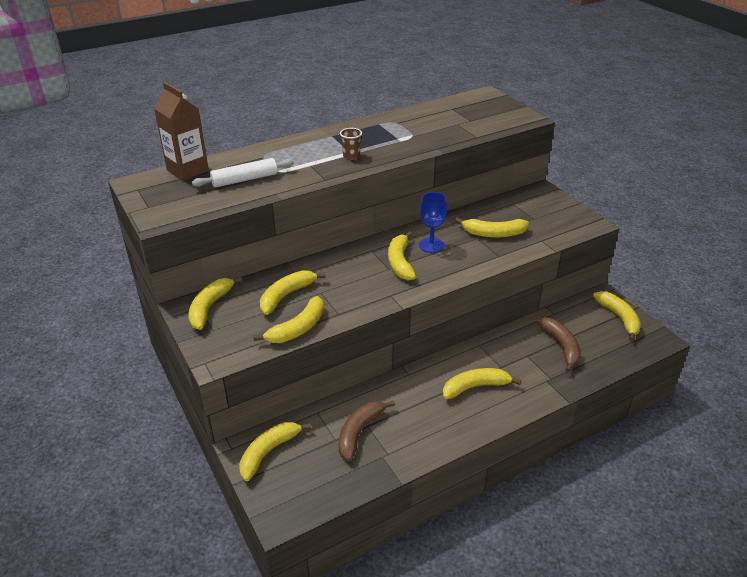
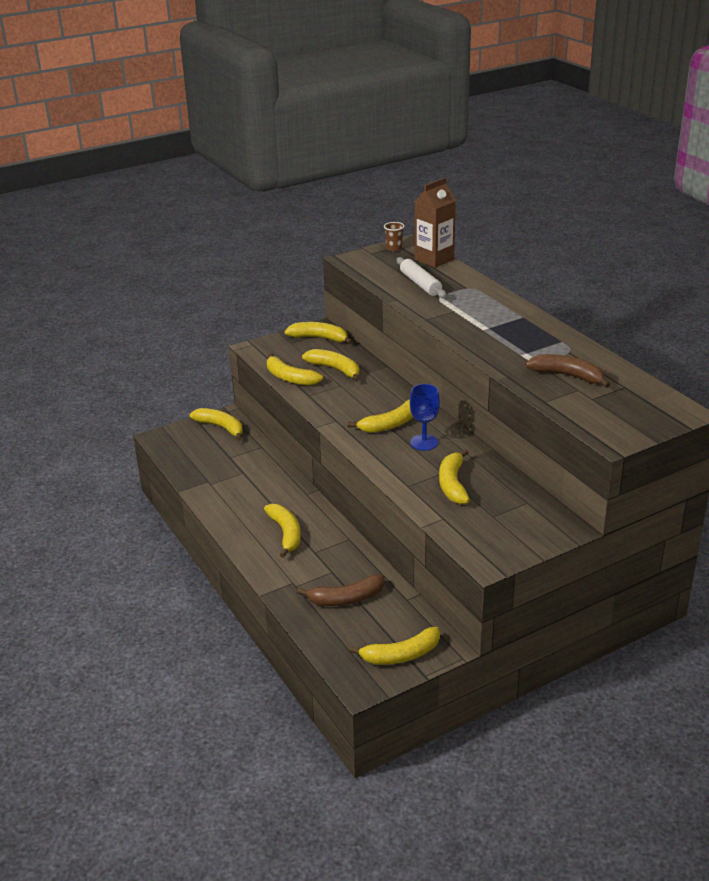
camera: 90 degrees right, 5 degrees down
(351, 156) = (477, 329): brown cup -> brown cup (394, 248)
(359, 432) = (236, 468): brown banana -> brown banana (568, 376)
(400, 262) = (390, 424): yellow banana -> yellow banana turned 150 degrees clockwise

